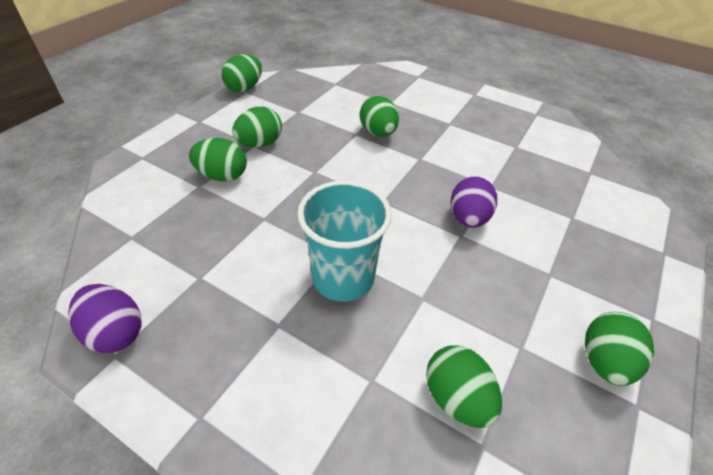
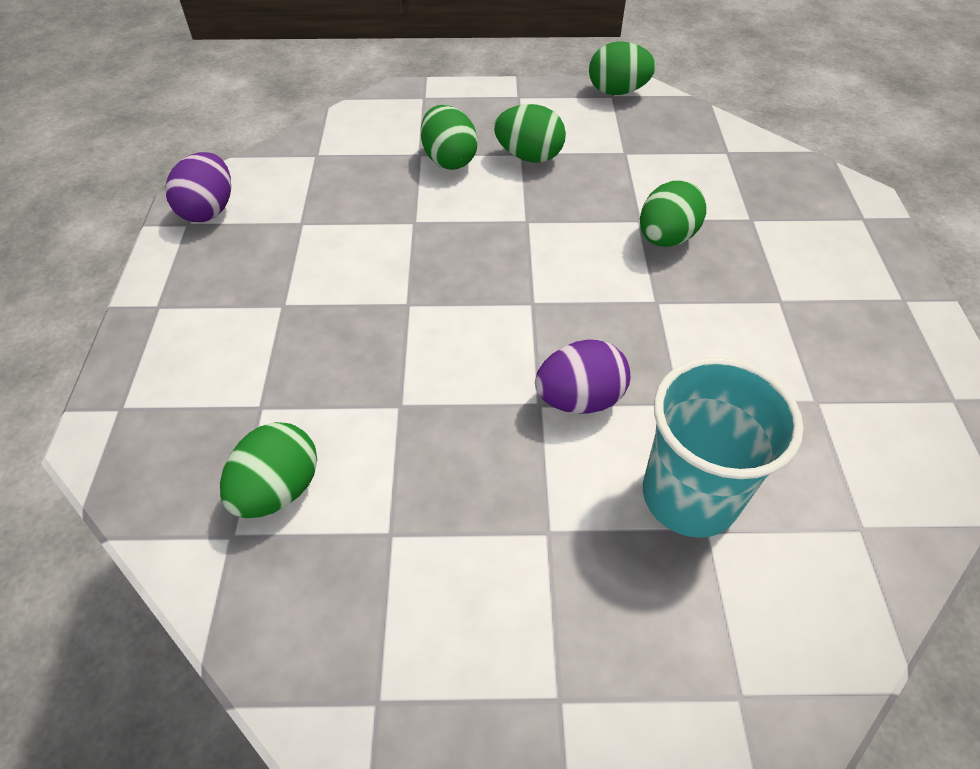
camera: 60 degrees right, 5 degrees up
(343, 278) = (378, 323): turquoise cup -> turquoise cup (689, 496)
(604, 361) = (427, 641): green egg -> none

